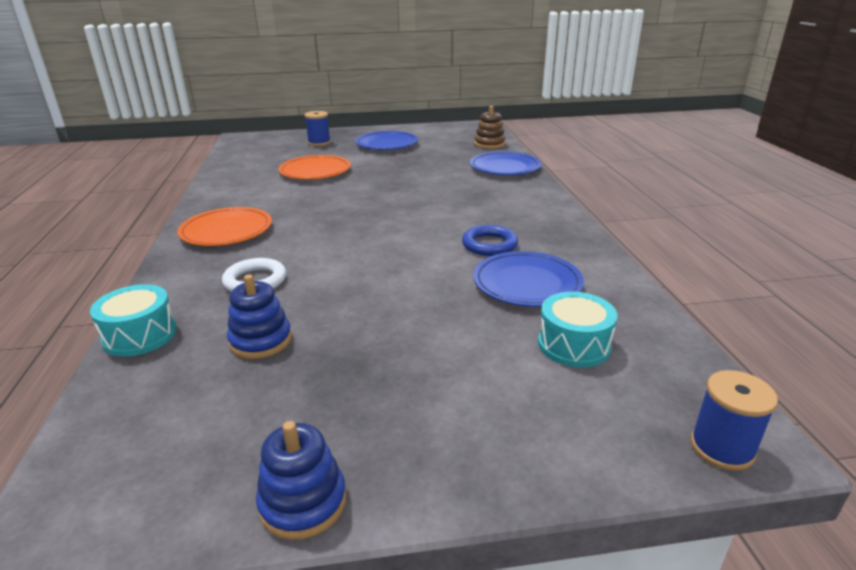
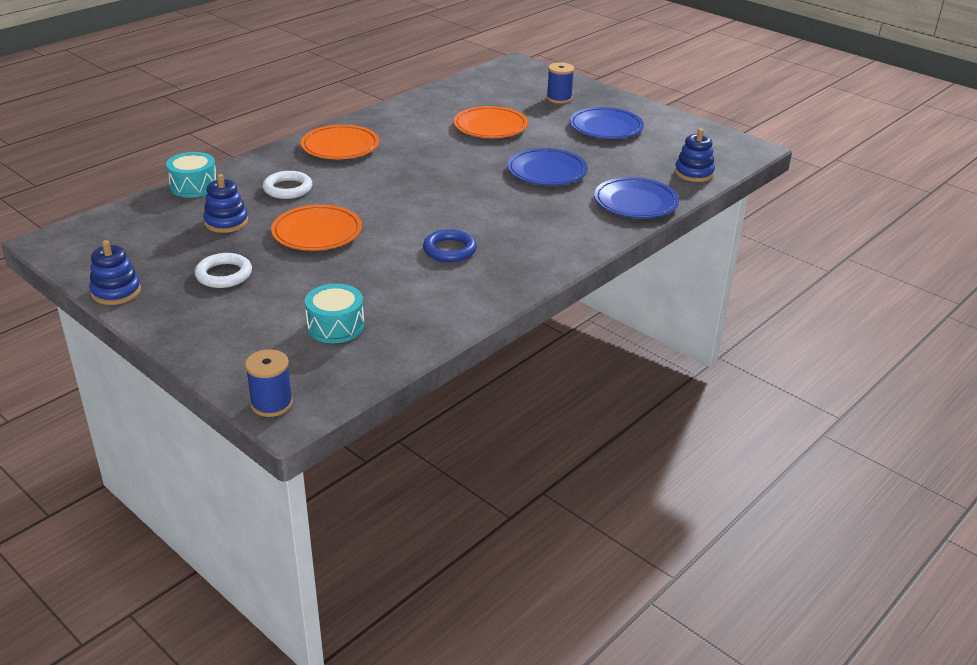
camera: 50 degrees right, 5 degrees up
(369, 294) = (317, 232): none -> orange plate
(378, 383) = (224, 274): none -> white ring
(489, 144) = (694, 173): brown stacking toy -> blue stacking toy
(527, 284) = (402, 285): blue plate -> blue plate (547, 171)

